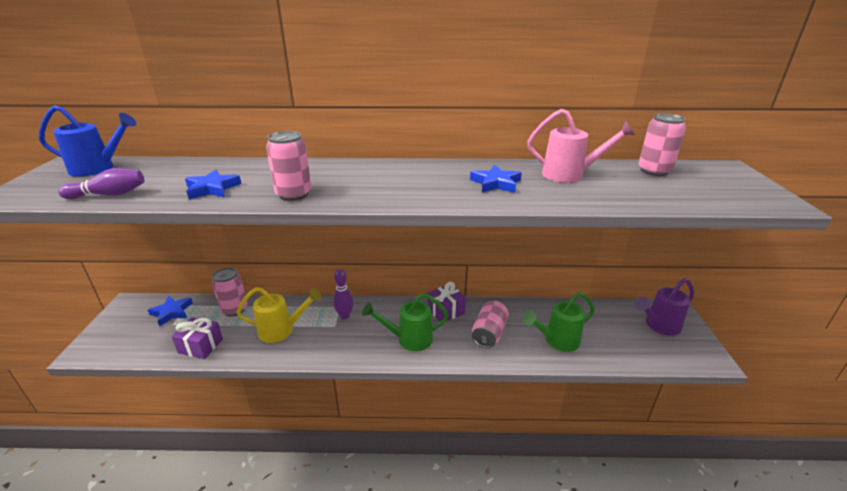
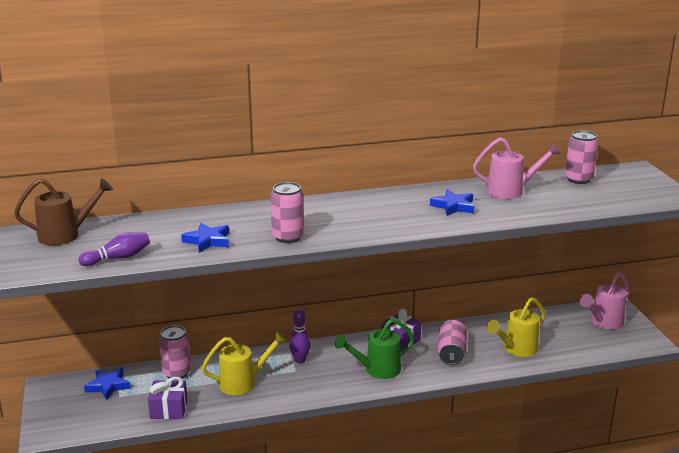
camera: 15 degrees left, 5 degrees down
(98, 168) = (65, 235): blue watering can -> brown watering can
(557, 341) = (516, 349): green watering can -> yellow watering can
(659, 325) = (603, 322): purple watering can -> pink watering can

